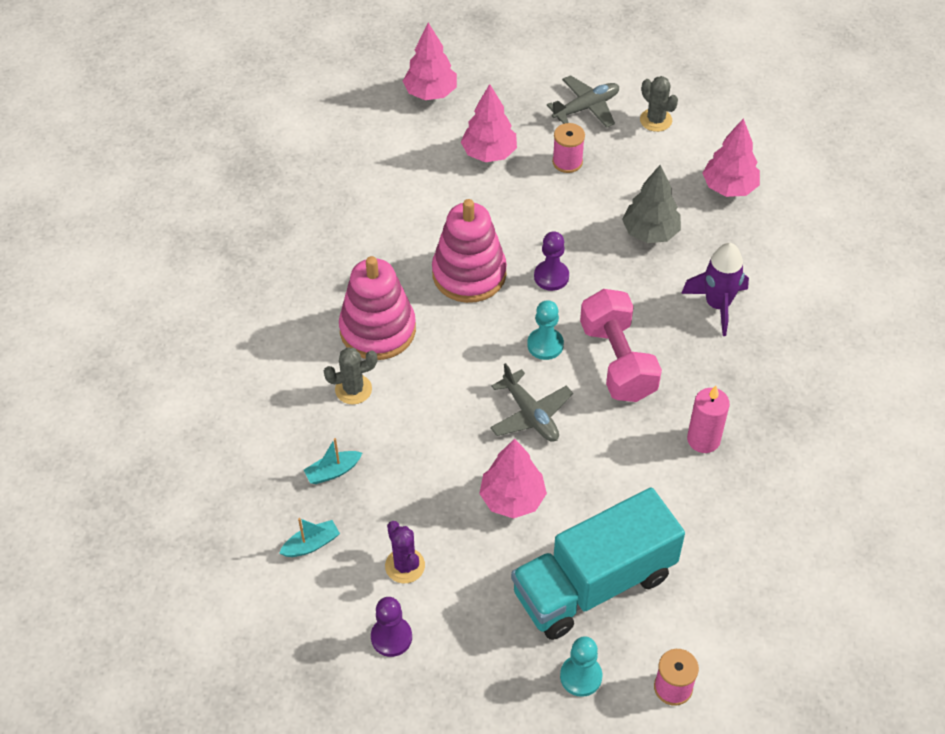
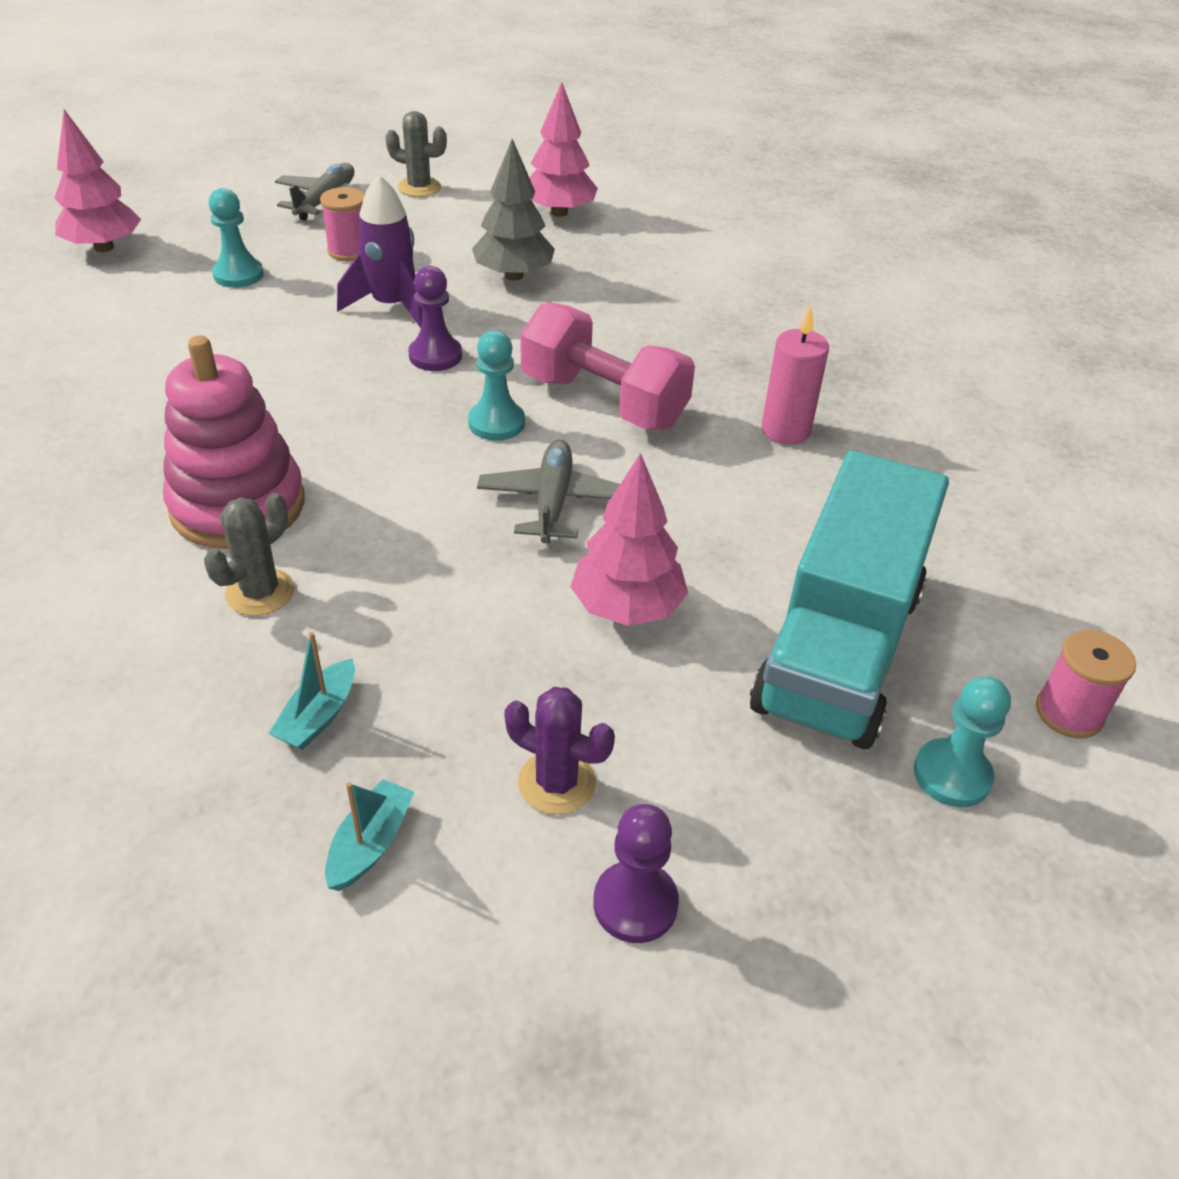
camera: 40 degrees left, 10 degrees down
(469, 274) = (321, 394): pink stacking toy -> none
(489, 153) = (238, 275): pink tree -> turquoise pawn
(530, 414) = (552, 502): grey plane -> grey plane turned 105 degrees counterclockwise
(717, 305) = (658, 307): purple rocket -> purple rocket (391, 306)

